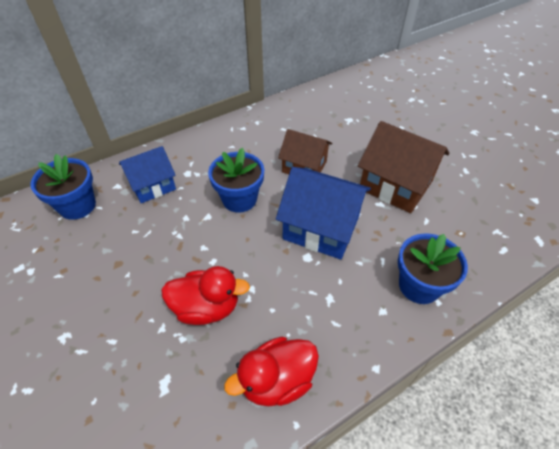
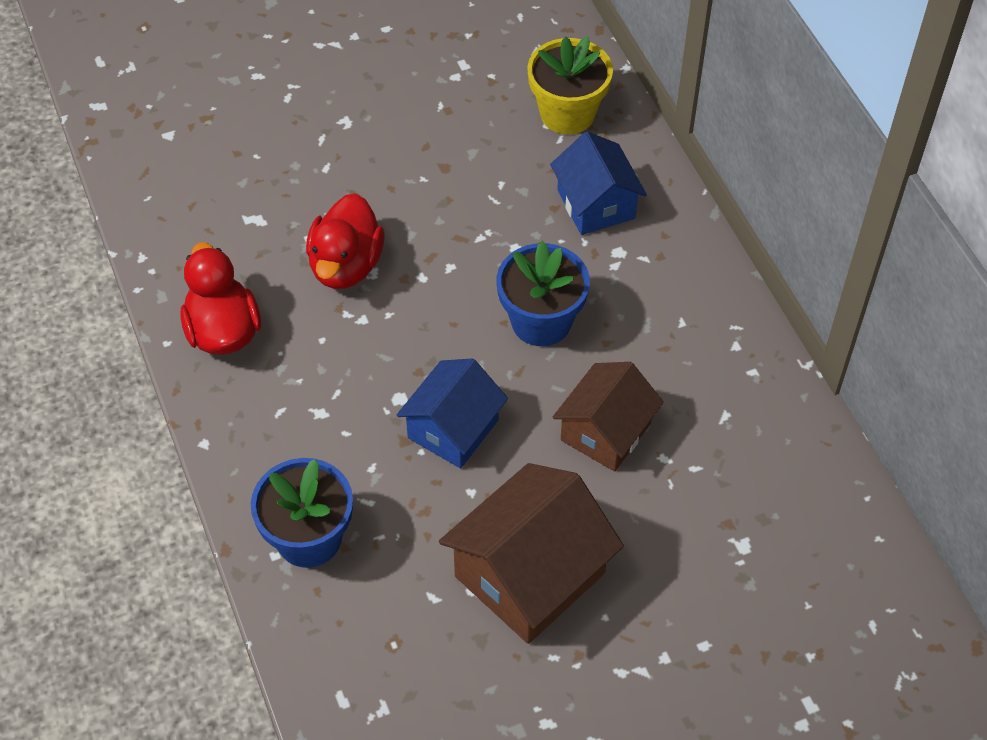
camera: 100 degrees right, 5 degrees up
(77, 206) = (567, 113): blue flower pot -> yellow flower pot
(321, 228) = (453, 429): blue house -> blue house, size x0.65

